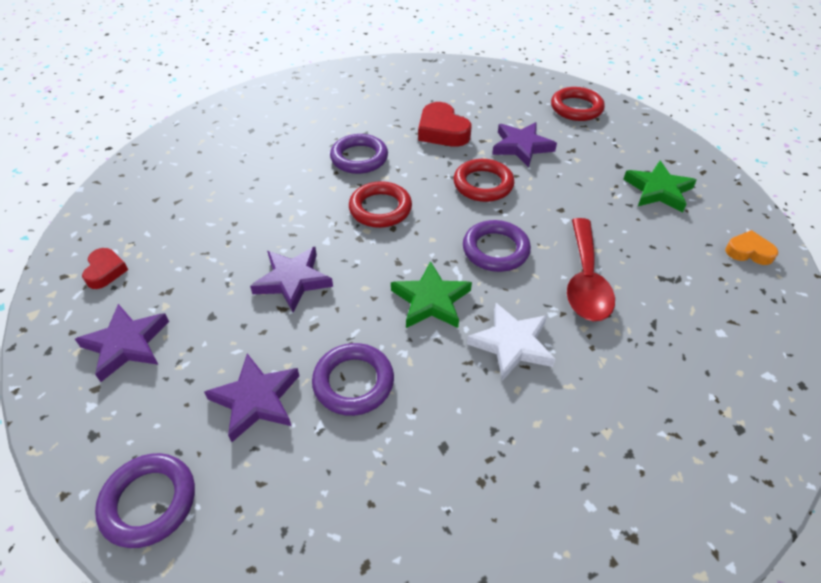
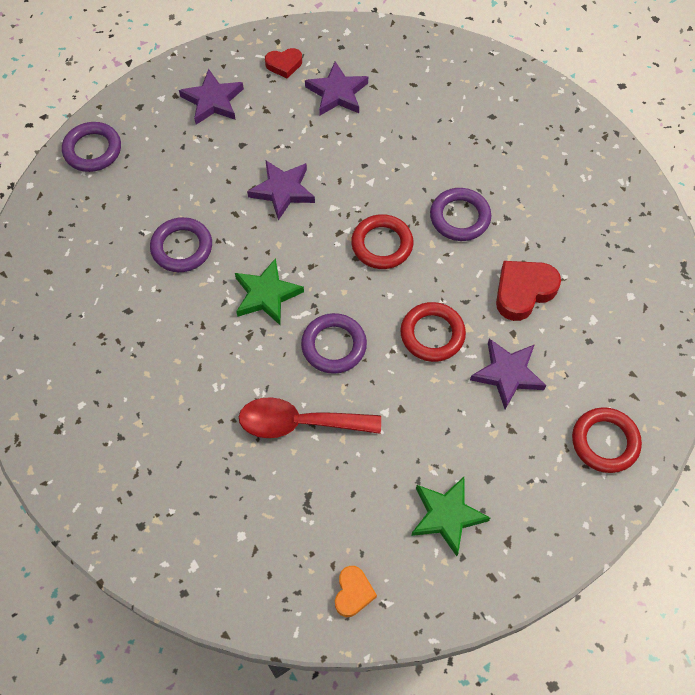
camera: 85 degrees right, 15 degrees up
(256, 399) = (166, 189): purple star -> purple star (337, 93)
(512, 344) = (221, 357): white star -> none

